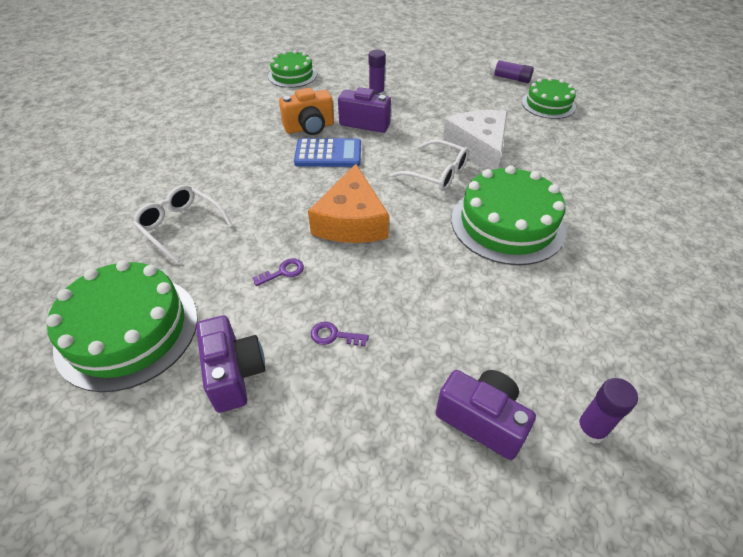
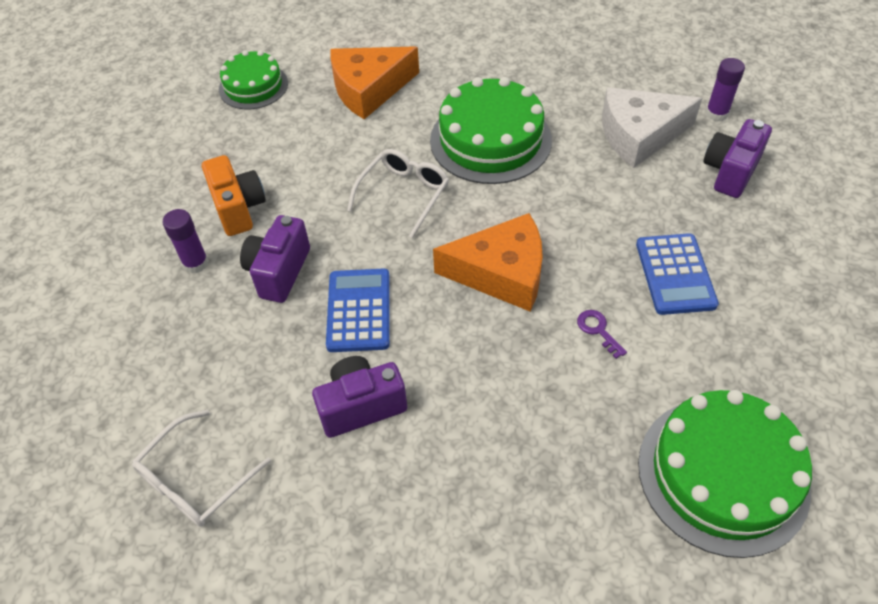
camera: 90 degrees left, 5 degrees up
(181, 226) = (535, 467): white glasses -> white glasses (195, 479)
(234, 374) = (744, 351): purple camera -> purple camera (361, 406)
(292, 75) = (102, 391): green cake -> none
(309, 128) = (287, 342): orange camera -> orange camera (238, 208)
(334, 335) = (675, 274): purple key -> blue calculator
(479, 148) = (349, 155): white cheese -> white cheese (639, 135)
(509, 78) = (177, 115): purple glue stick -> none
(560, 156) = (369, 89): none -> orange cheese

